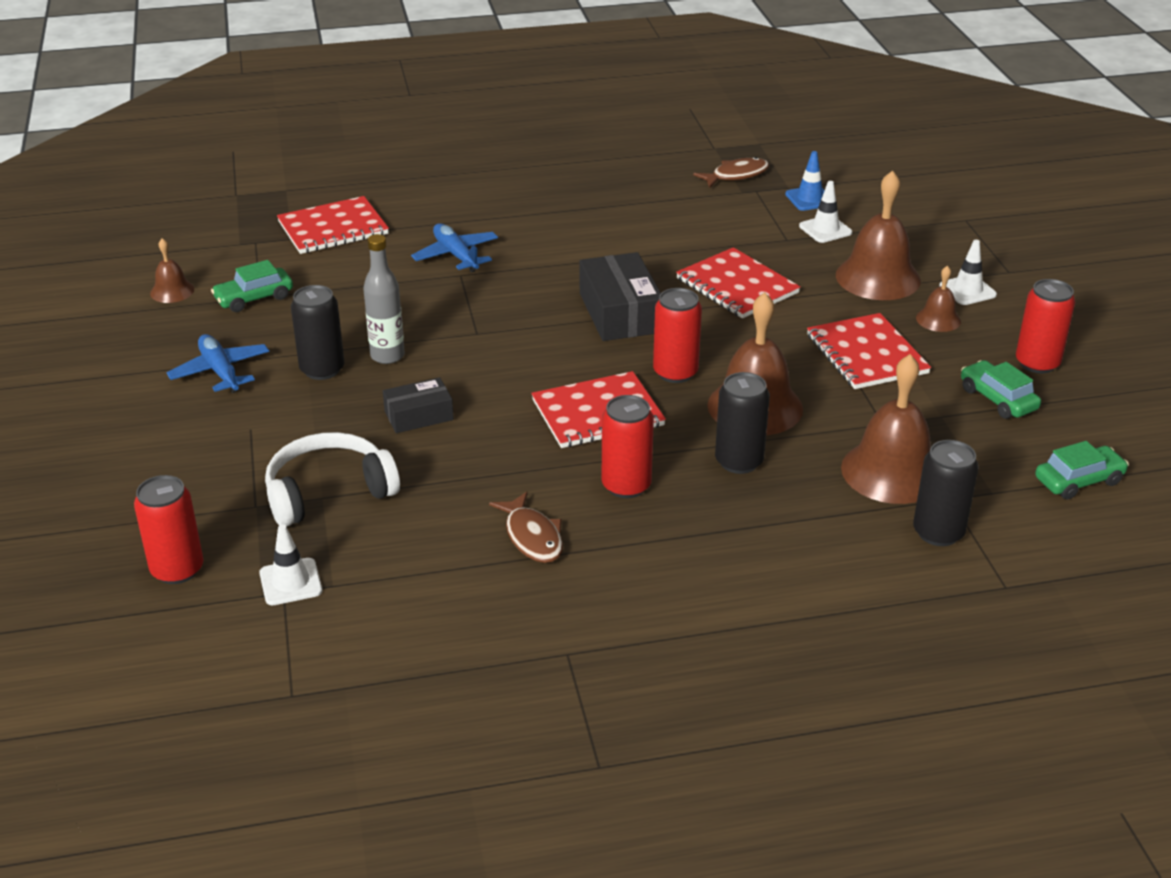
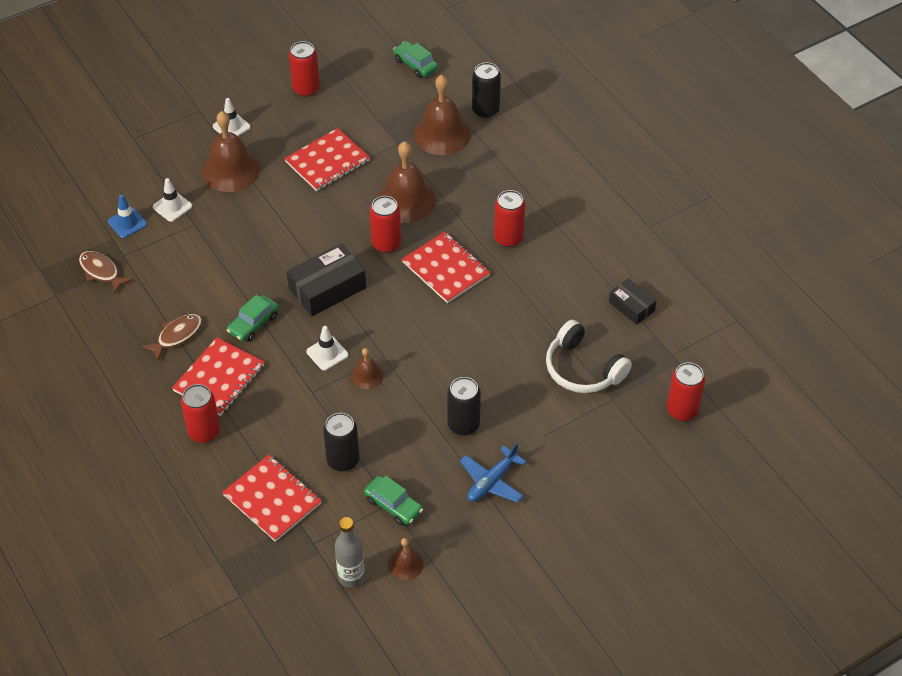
camera: 110 degrees left, 15 degrees up
(290, 582) = (663, 355): white traffic cone -> white traffic cone (327, 353)
(387, 356) = (432, 395): grey bottle -> grey bottle (351, 577)
(419, 415) = (489, 354): black box -> black box (631, 306)
(456, 255) = (285, 404): blue plane -> none
(457, 203) = (204, 432): none -> red can
(532, 537) = (572, 265): brown fish -> brown fish (177, 336)
(737, 286) = (268, 237): red notebook -> red notebook (219, 378)
(739, 461) = (463, 196): black can -> black can (343, 460)
(938, 319) = (273, 135): brown bell -> brown bell (367, 376)
(998, 399) = (351, 101): green car -> green car (253, 323)

